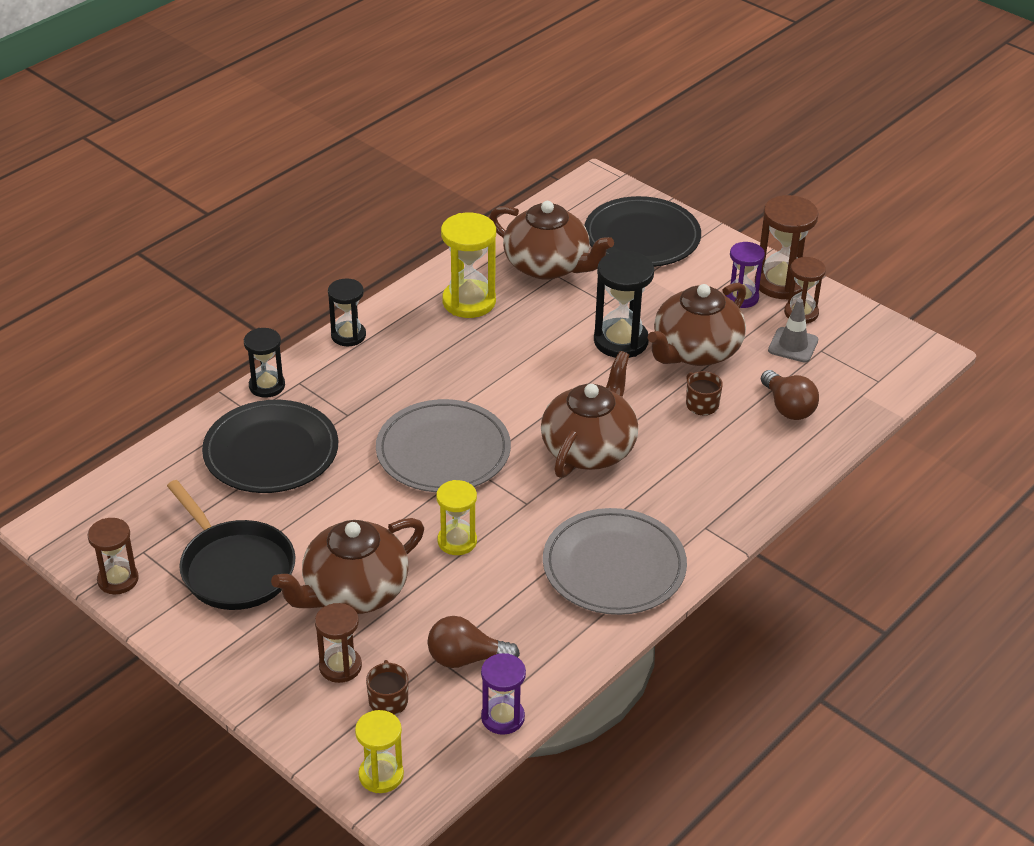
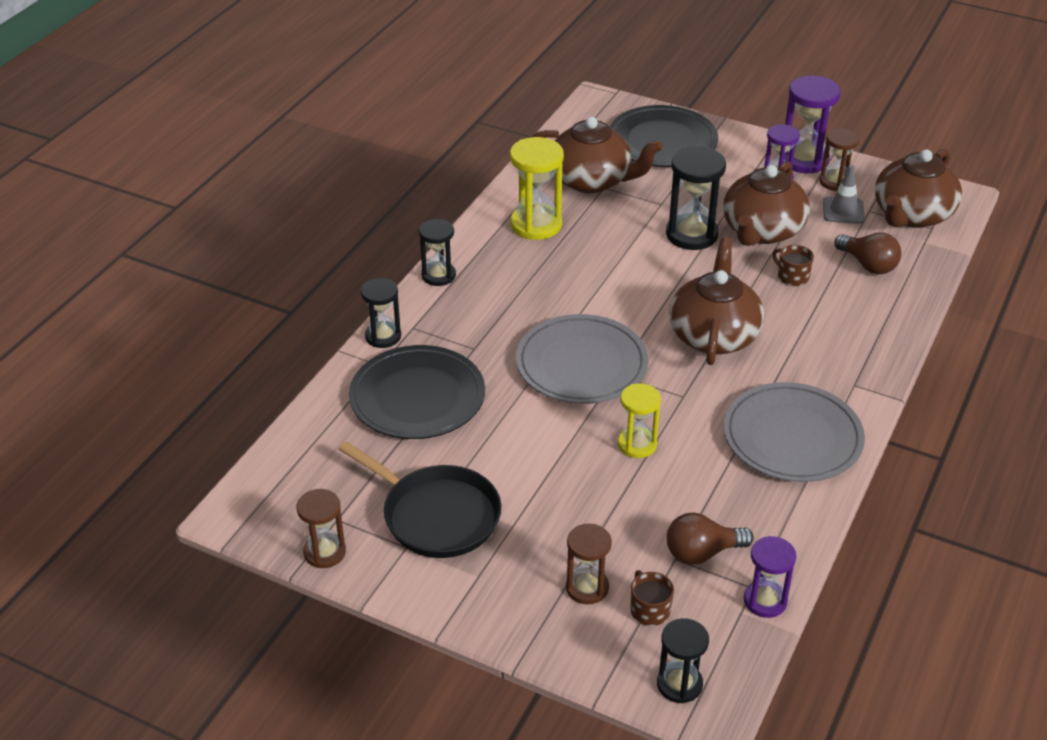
camera: 15 degrees left, 0 degrees up
(353, 591) = (563, 513): brown teapot -> brown teapot (911, 215)
(381, 775) = (679, 684): yellow hourglass -> black hourglass
(780, 283) = (804, 160): brown hourglass -> purple hourglass

